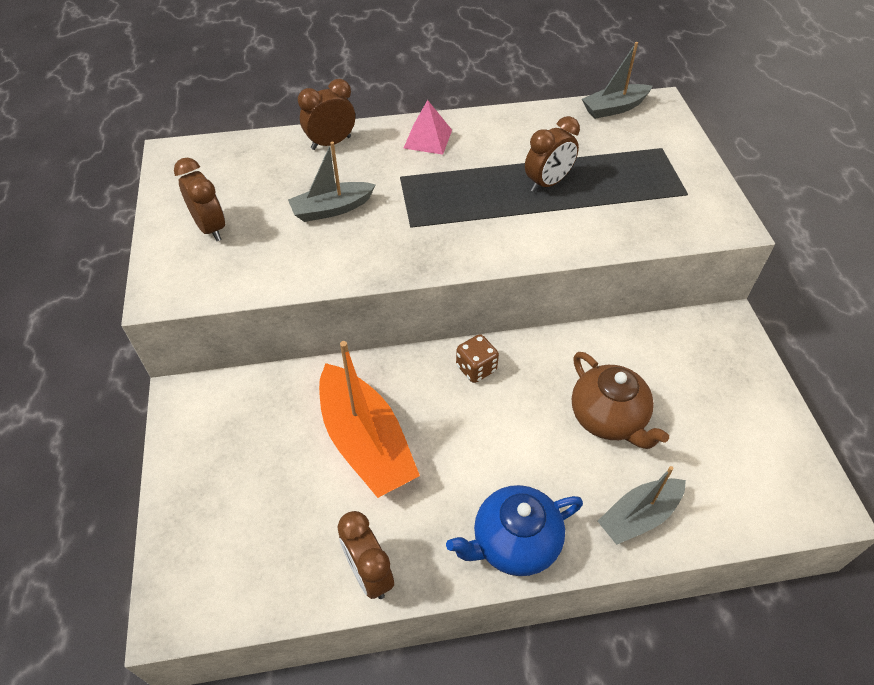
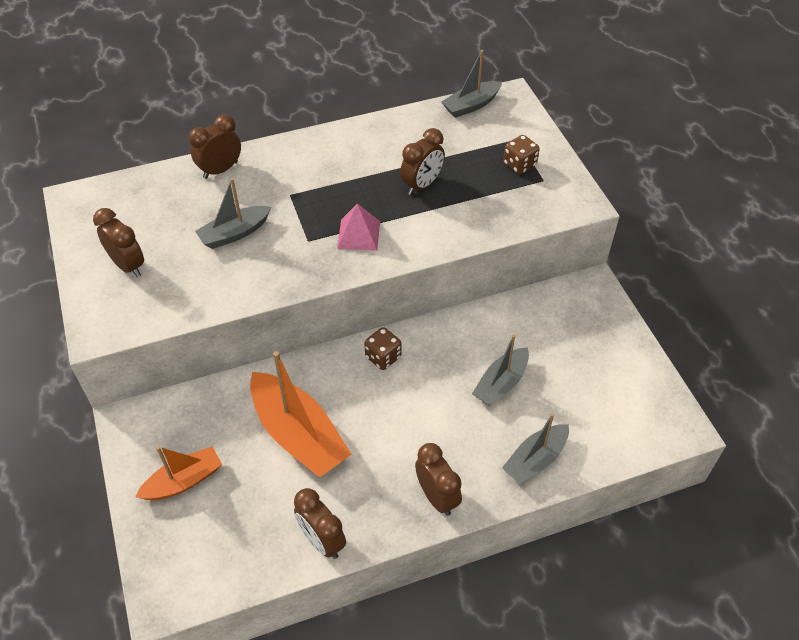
camera: 10 degrees left, 0 degrees up
(227, 475) = (183, 481): none -> orange boat
(427, 139) = (308, 155): pink pyramid -> pink pyramid (358, 234)
(514, 543) = (437, 497): blue teapot -> brown clock
(608, 418) = (501, 383): brown teapot -> grey boat
(662, 175) = (519, 165): none -> brown dice

